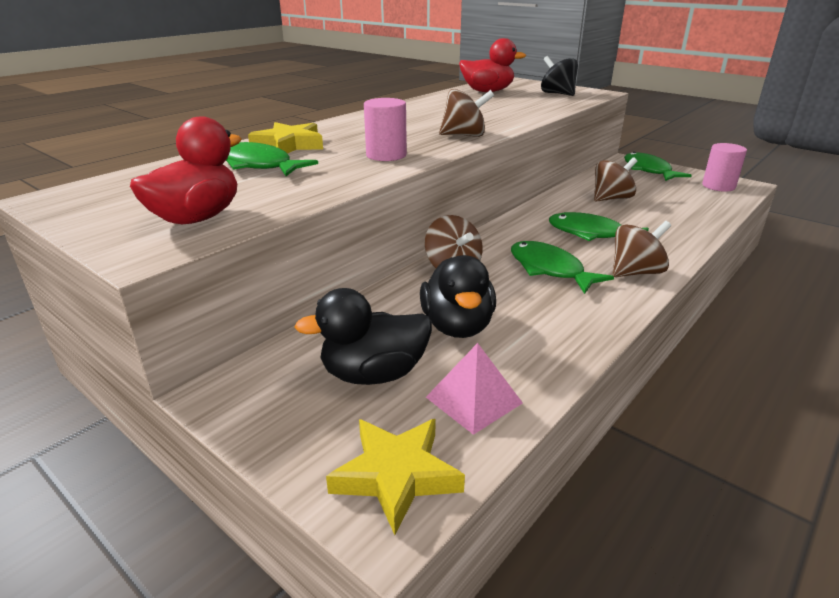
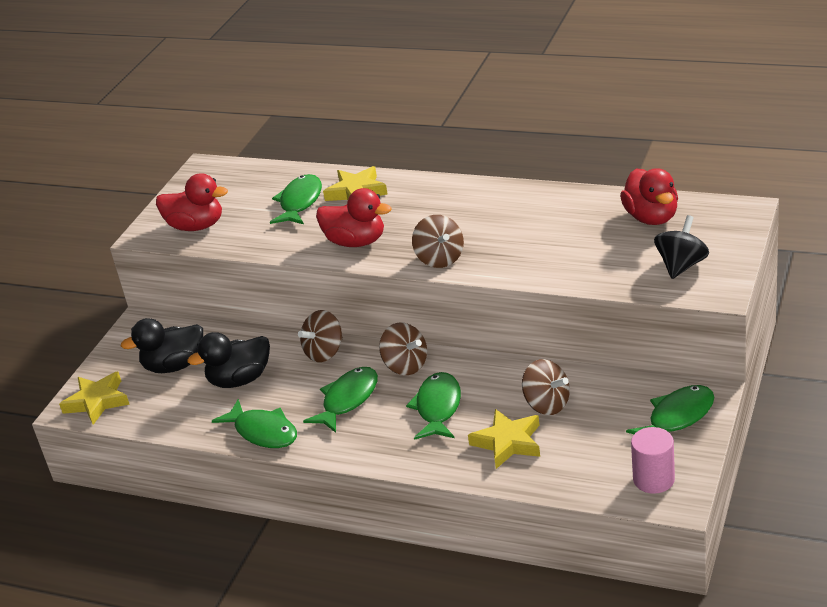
camera: 75 degrees right, 5 degrees up
(374, 374) = (174, 366): black duck -> black duck turned 75 degrees counterclockwise
(386, 155) = (356, 242): pink cylinder -> red duck
(474, 400) = (163, 408): pink pyramid -> none
(580, 326) = (263, 432): none -> green fish
(635, 272) = (366, 446): brown spinning top -> brown spinning top (405, 365)
(656, 217) = (508, 442): none -> yellow star

